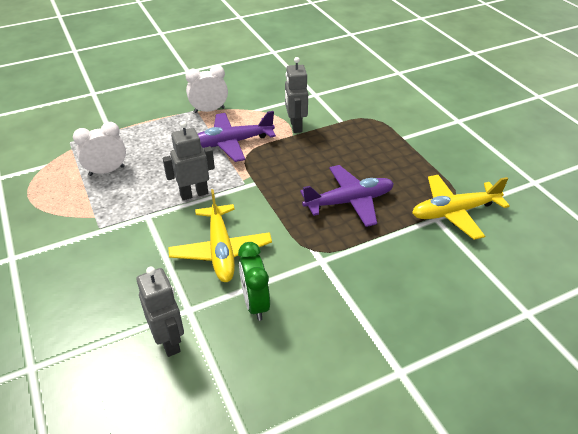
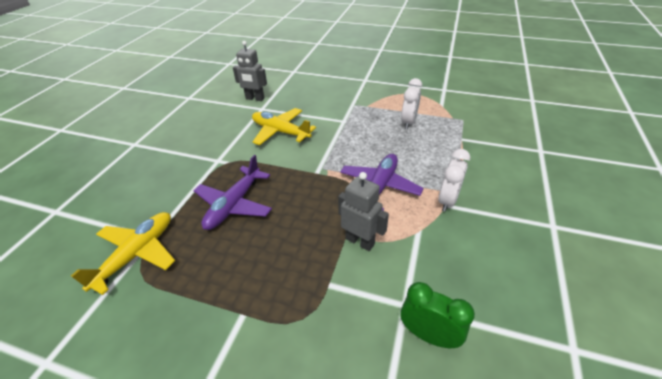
camera: 135 degrees right, 0 degrees up
(194, 194) = (341, 143): grey robot -> none
(255, 303) = (233, 126): green clock -> green clock (428, 335)

